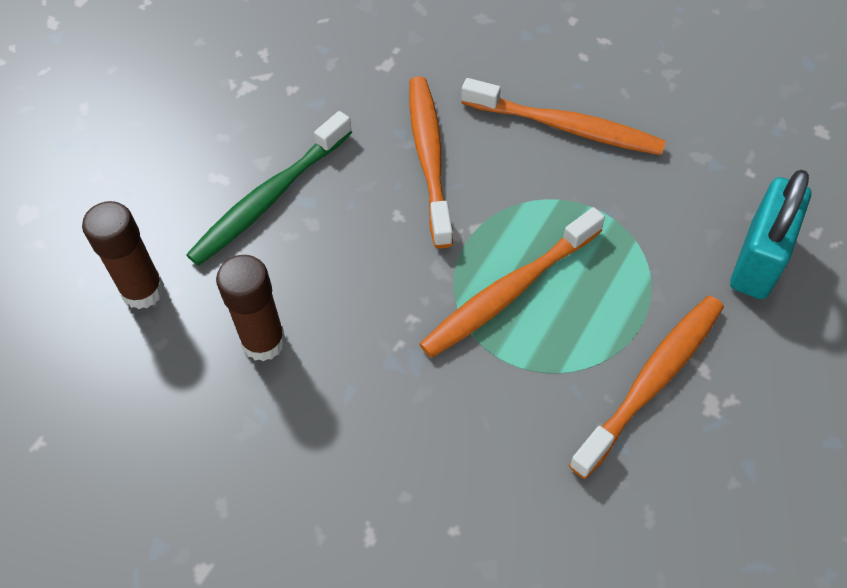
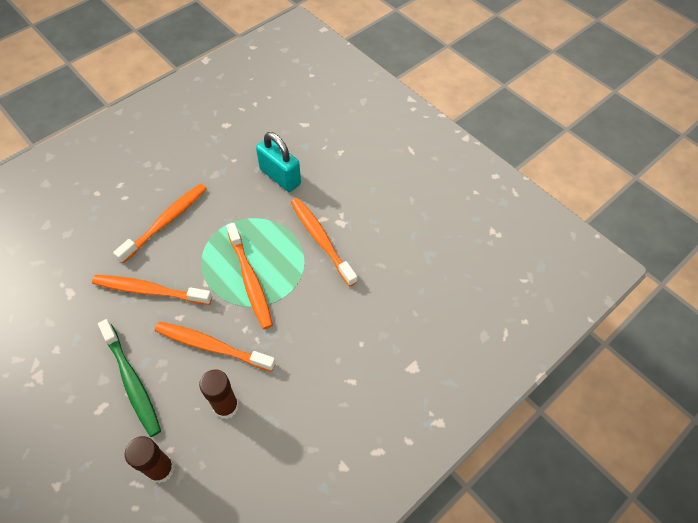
camera: 75 degrees left, 0 degrees up
(362, 281) = (212, 346): none -> orange toothbrush

